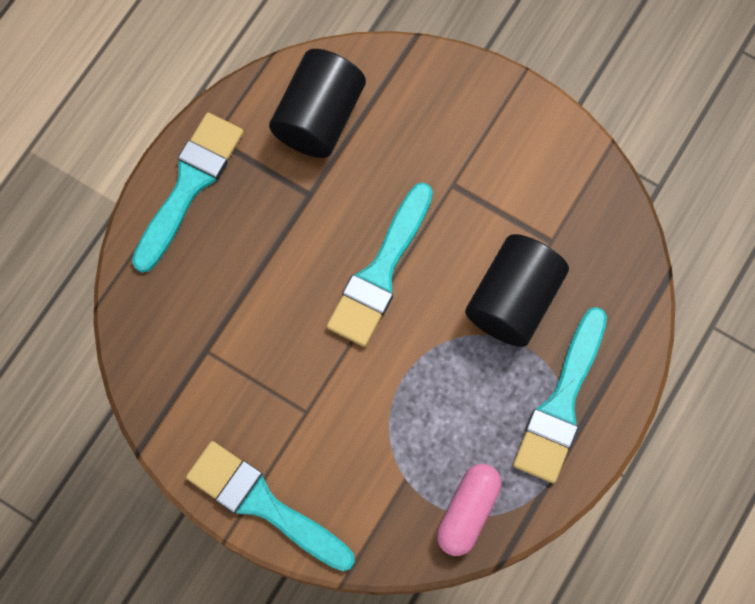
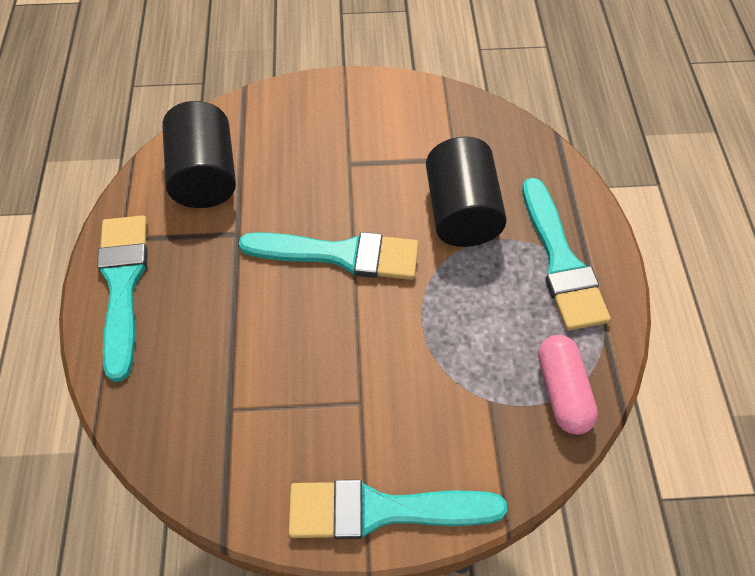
camera: 35 degrees left, 15 degrees down
(380, 272) = (340, 254): turquoise brush -> turquoise brush turned 75 degrees counterclockwise

